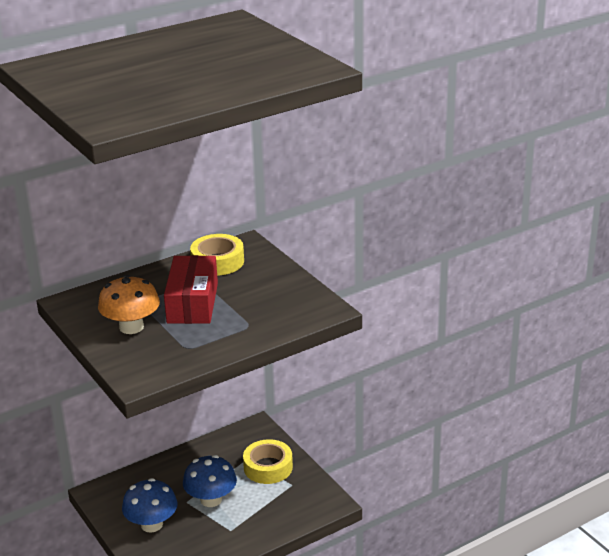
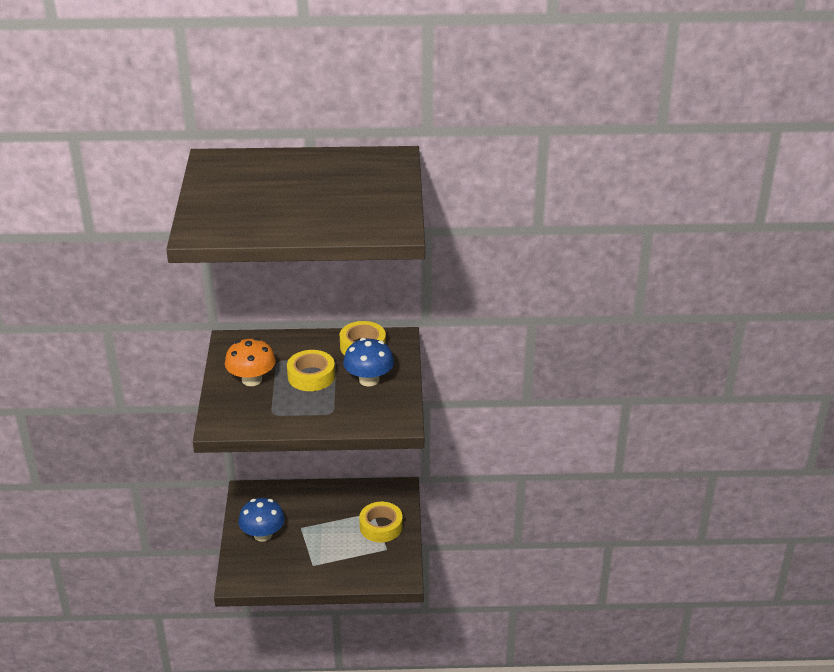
camera: 30 degrees right, 5 degrees up
(192, 303) = (311, 376): red box -> yellow tape
(211, 499) = (319, 534): blue mushroom -> blue mushroom (369, 380)

